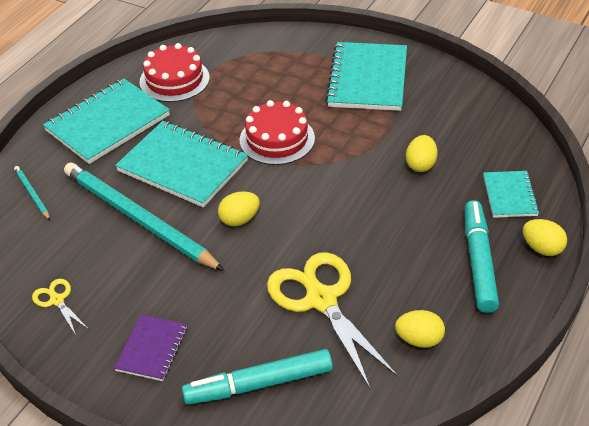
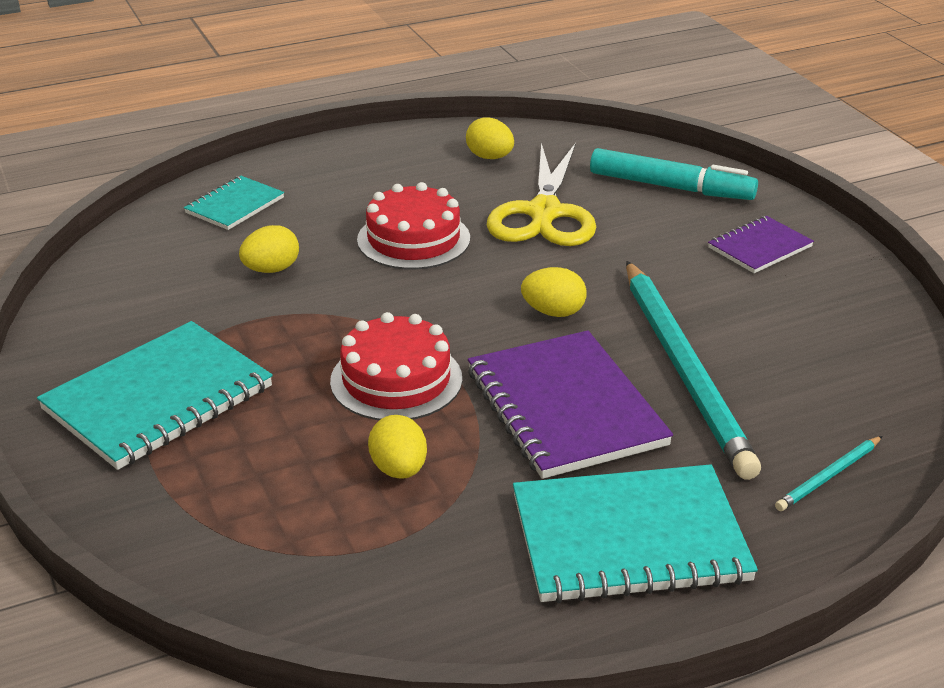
camera: 145 degrees left, 10 degrees down
(32, 194) = (828, 476): turquoise pencil -> turquoise pencil turned 45 degrees clockwise
(57, 300) = (850, 329): yellow scissors -> none
(174, 80) = (441, 565): red cake -> red cake (413, 239)
(183, 166) = (565, 408): turquoise notebook -> purple notebook
(479, 262) = (355, 177): turquoise marker -> none
(542, 248) = (283, 162): yellow egg -> yellow egg (399, 469)

